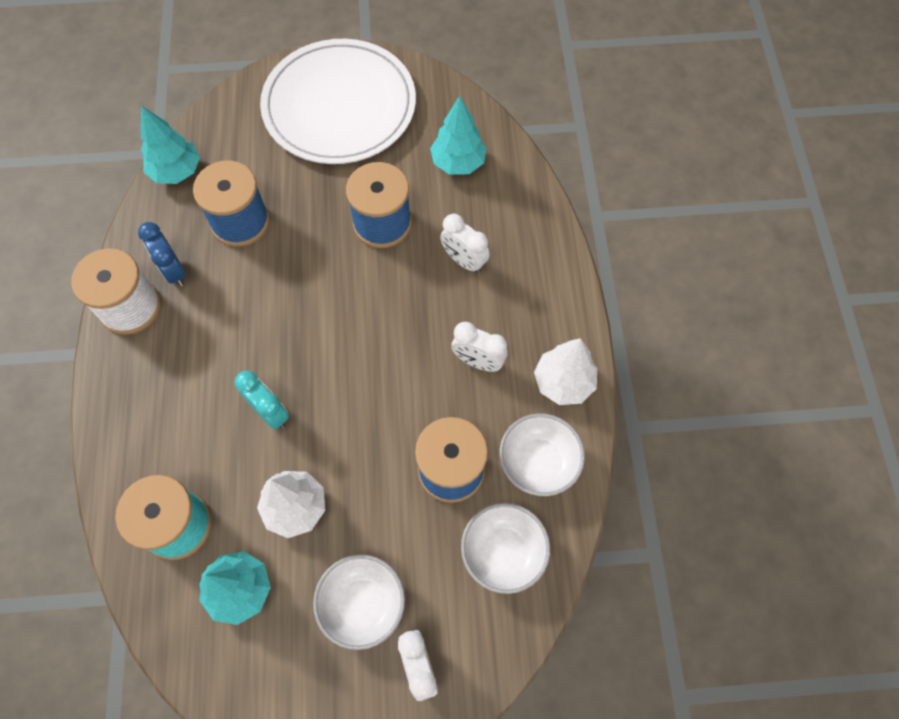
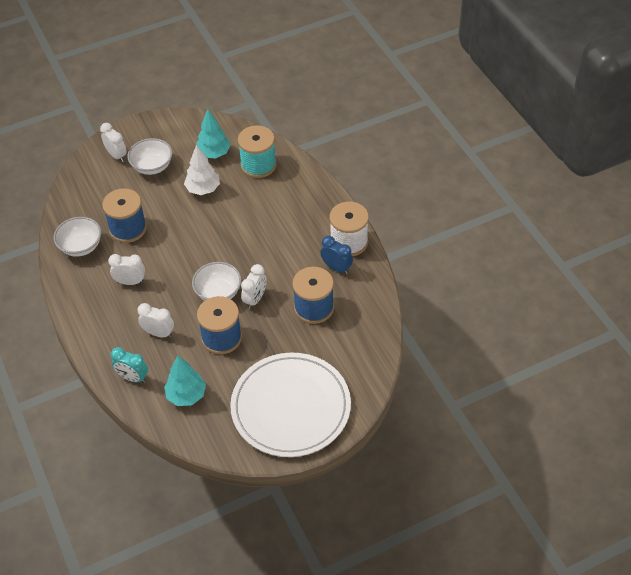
camera: 160 degrees right, 15 degrees down
(177, 171) = (375, 323): turquoise tree -> none
(270, 412) = (238, 221): turquoise clock -> turquoise clock (133, 377)
(311, 264) = (255, 299): none -> white clock
(503, 552) = (89, 205): white bowl -> white bowl (218, 293)
(563, 382) = (76, 288): white tree -> none

